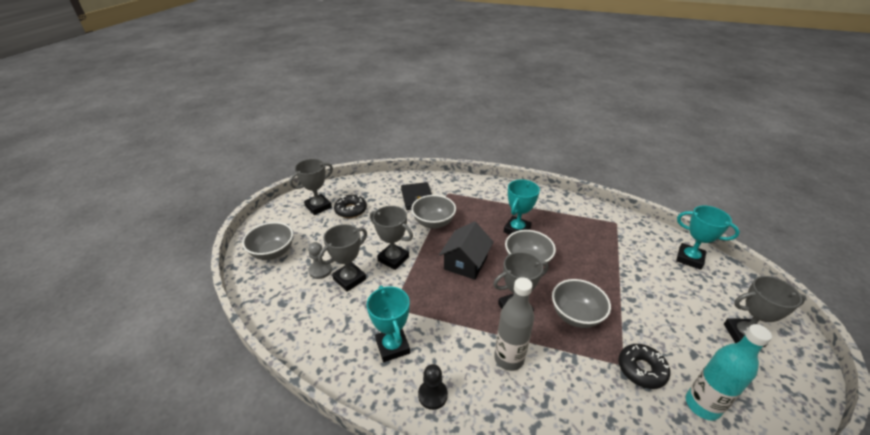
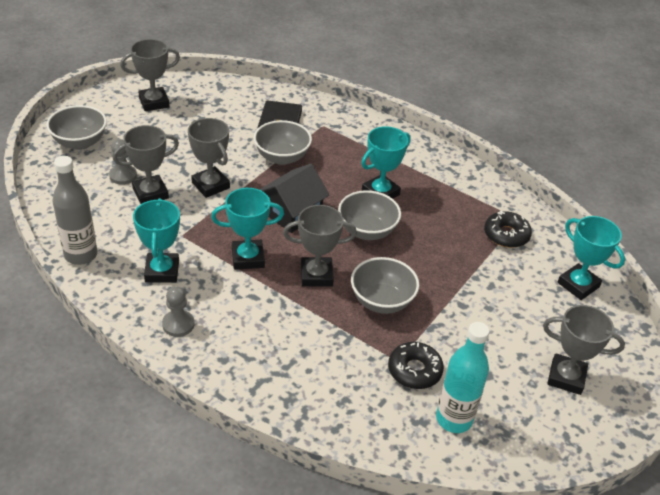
camera: 15 degrees right, 5 degrees up
(351, 210) = (190, 116): black donut -> black donut (506, 235)
(432, 395) = (178, 324): black pawn -> grey pawn
(455, 311) = (248, 258): none -> turquoise trophy
(509, 358) = (277, 318): grey bottle -> grey bottle (81, 255)

